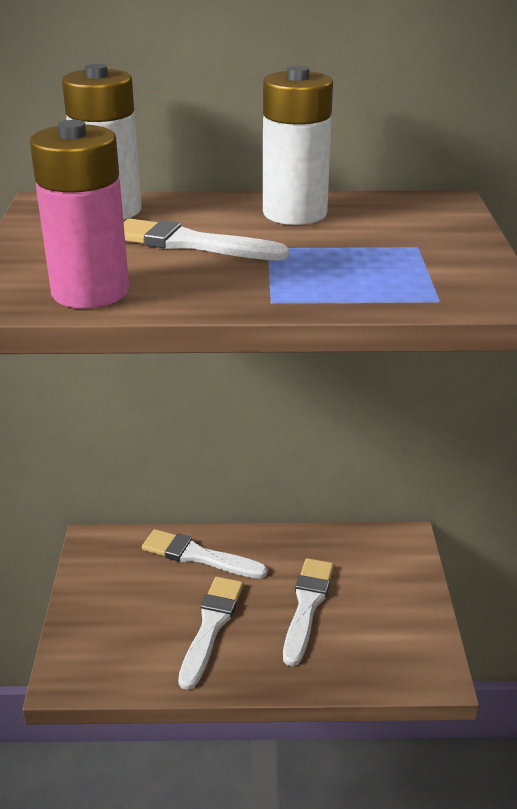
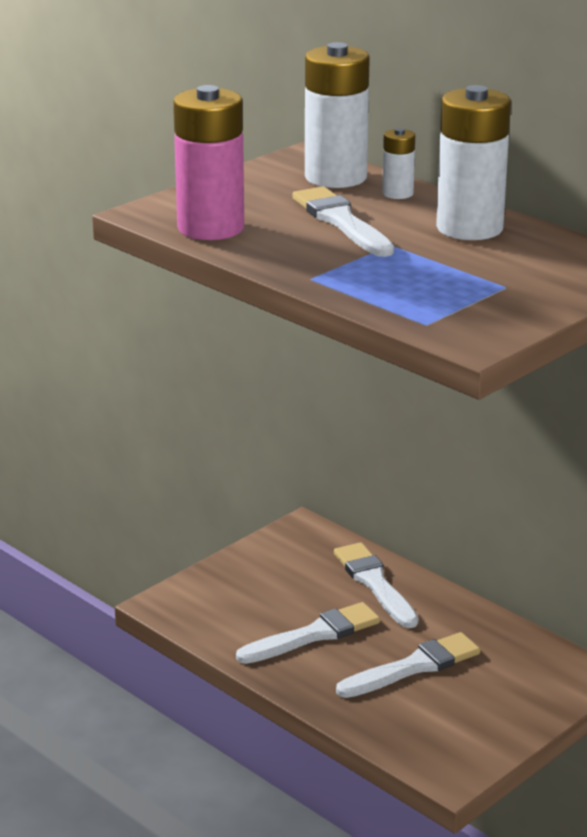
camera: 45 degrees right, 5 degrees down
(185, 206) = (397, 193): none -> white battery

